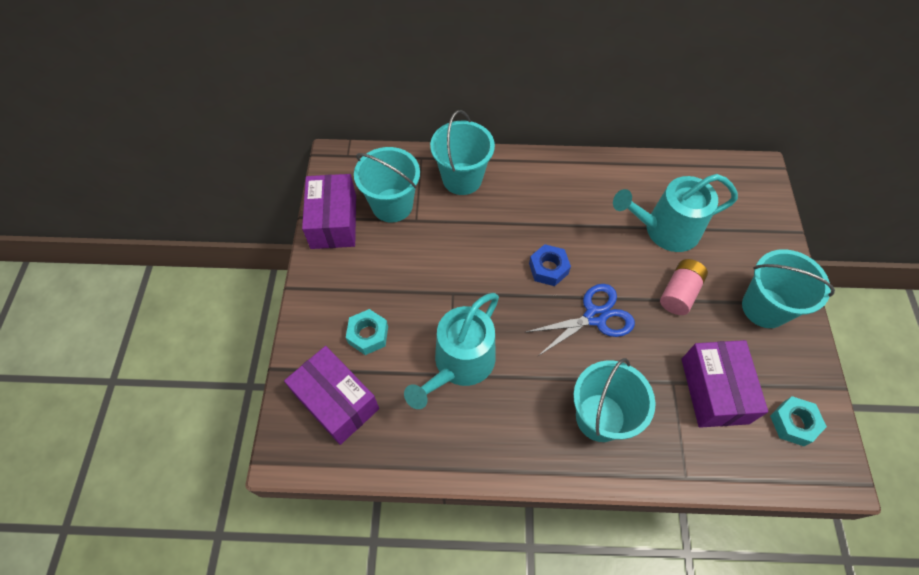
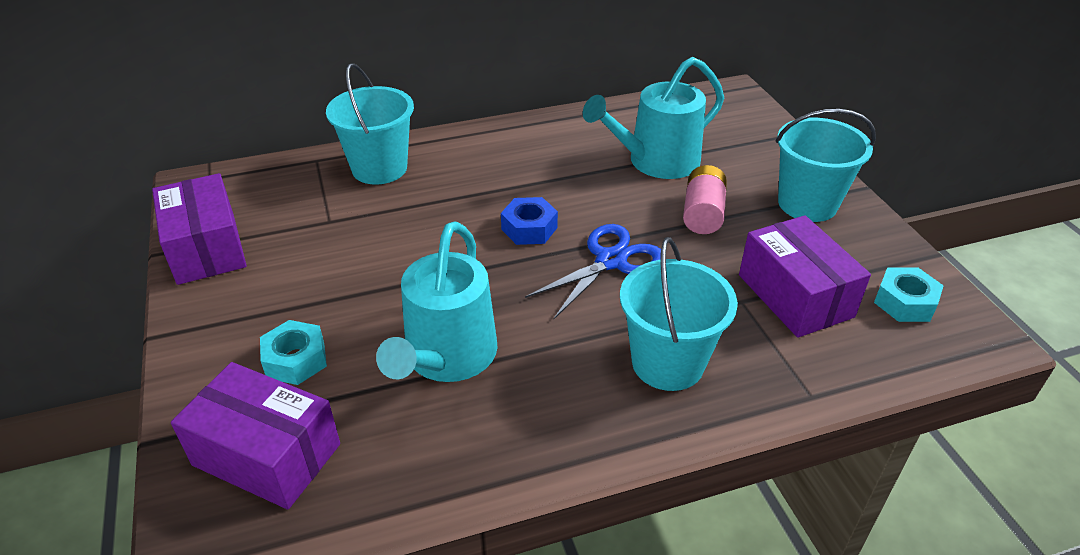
camera: 20 degrees left, 20 degrees down
(392, 205) = (290, 213): turquoise bucket -> none

